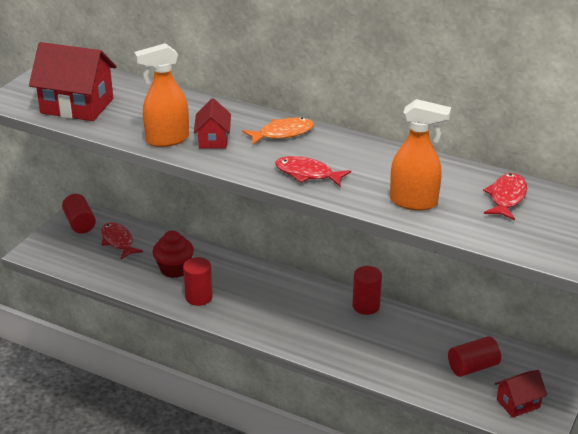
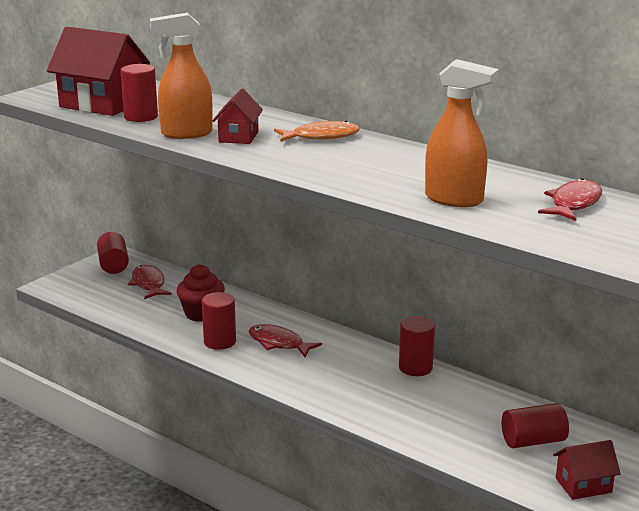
camera: 10 degrees right, 10 degrees down
(118, 120) = (141, 117): none -> red cylinder
(307, 174) = (334, 169): red fish -> red fish (279, 343)

